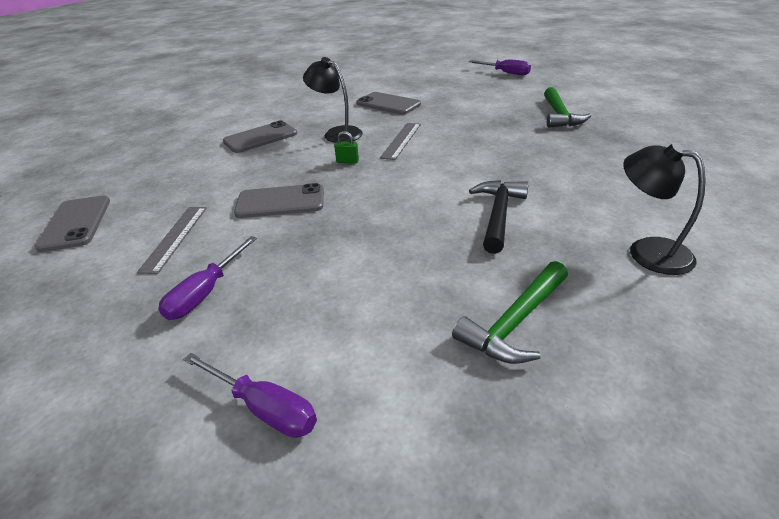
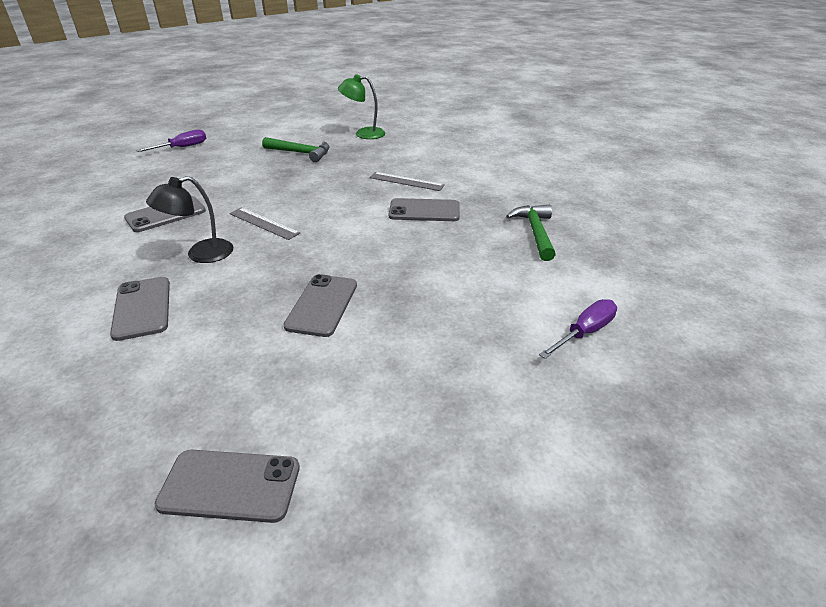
camera: 75 degrees left, 0 degrees up
(174, 238) = (339, 382): grey ruler -> grey ruler (406, 181)
(205, 293) = (449, 358): purple screwdriver -> none
(347, 161) = (276, 257): green padlock -> none
(498, 215) = (424, 211): black hammer -> grey phone
(515, 322) = (535, 232): green hammer -> green hammer turned 150 degrees counterclockwise
(647, 251) = (491, 180): black lamp -> none
(660, 131) = (363, 134): none -> green lamp

